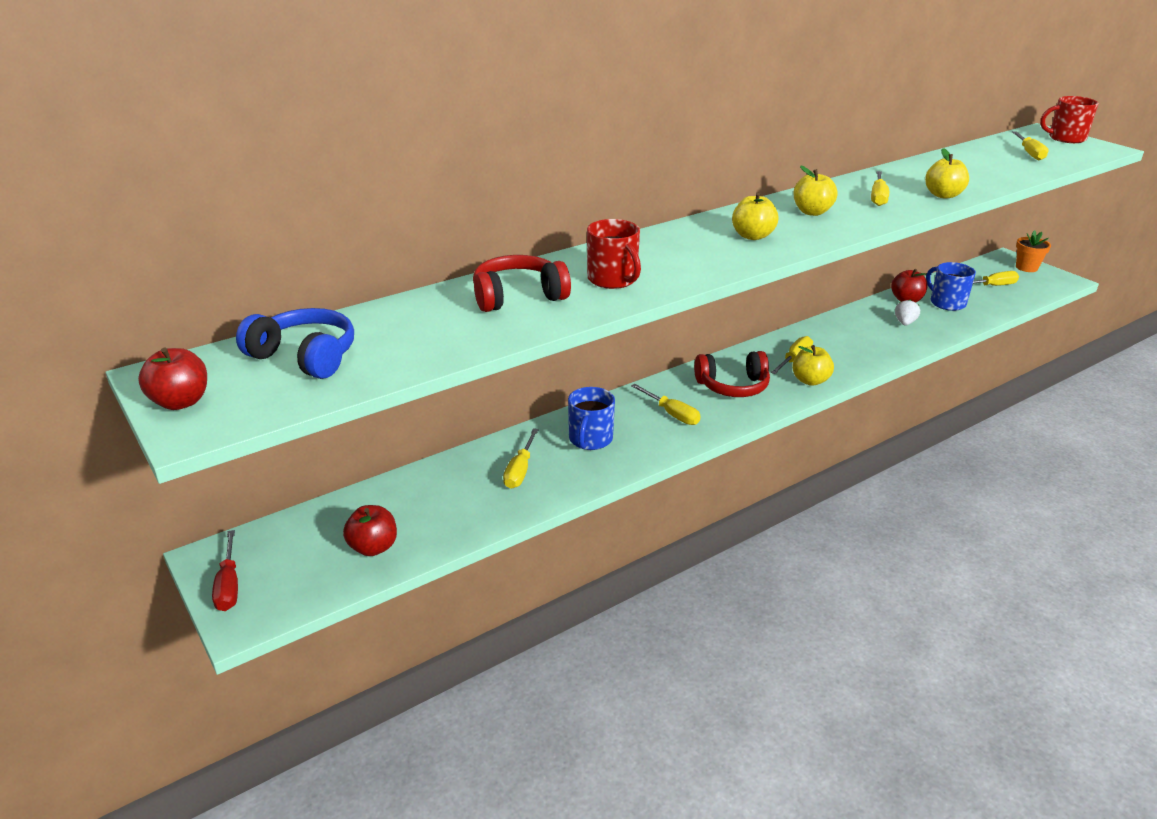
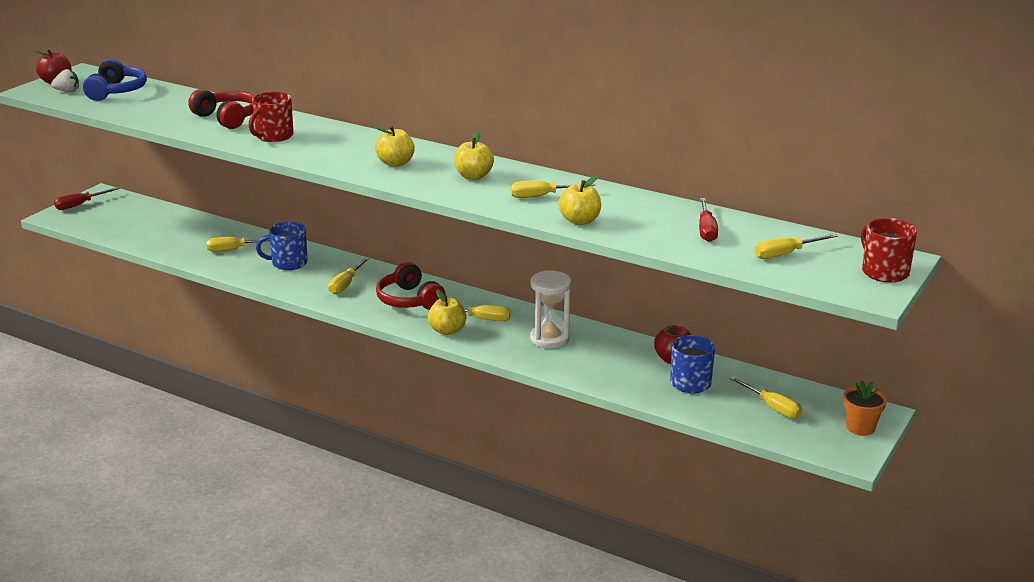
camera: 65 degrees right, 5 degrees down
(373, 547) = (129, 229): red apple -> none
(848, 338) = (550, 338): none -> white hourglass
(904, 323) = (614, 363): white strawberry -> white strawberry (67, 91)
(976, 164) = (706, 230): none -> red screwdriver

